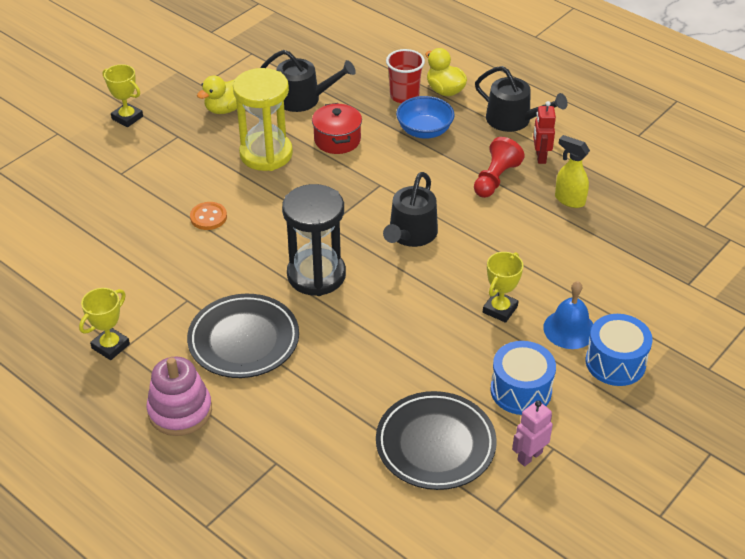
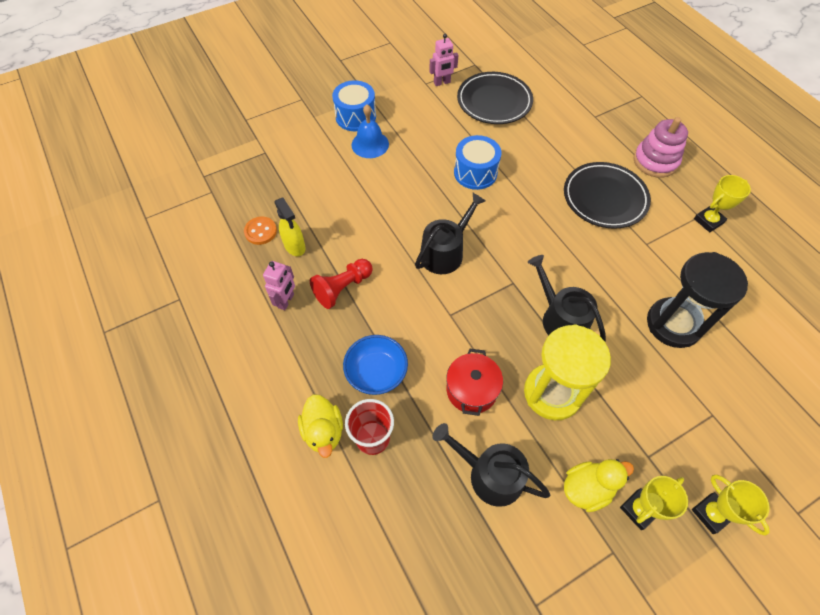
camera: 160 degrees left, 15 degrees up
(208, 217) = (622, 325): orange button -> orange button (260, 231)
(316, 275) = (536, 236): black hourglass -> black hourglass (673, 324)
(500, 309) = (409, 170): yellow trophy -> yellow trophy (639, 509)
(513, 120) = (279, 358): black watering can -> black watering can (560, 318)
(521, 390) = (426, 116): blue drum -> blue drum (475, 173)
(540, 157) = (286, 301): red robot -> pink robot

